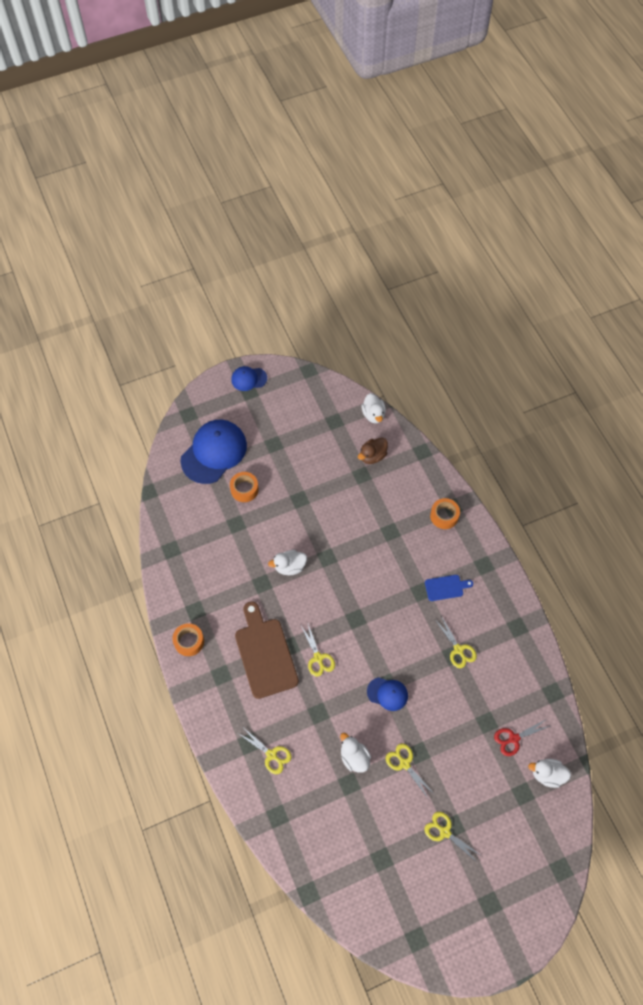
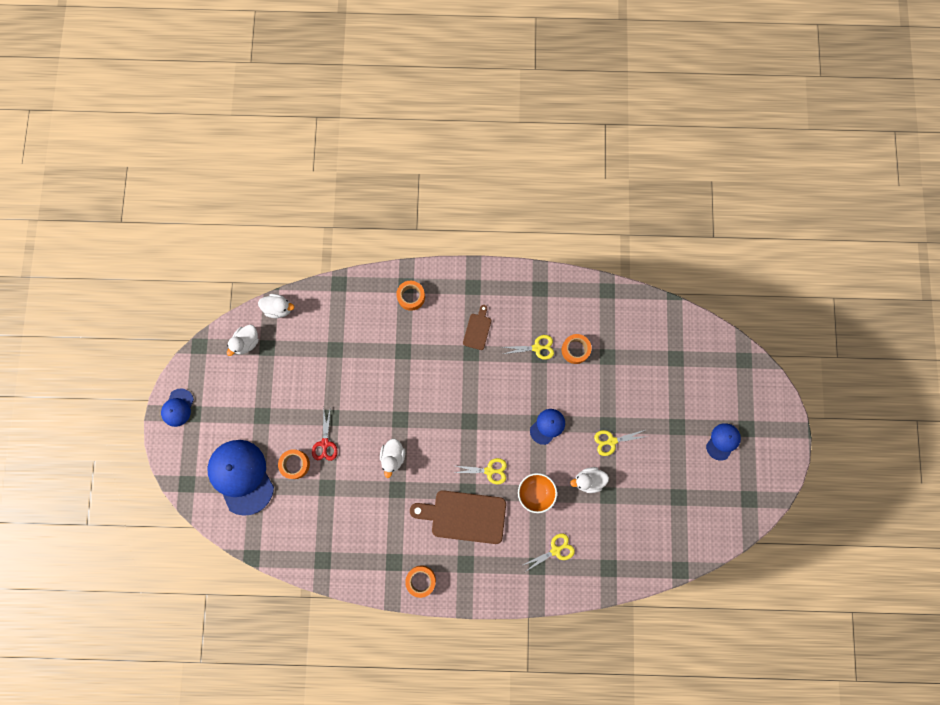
camera: 65 degrees left, 15 degrees up
(318, 711) = (535, 493): none -> orange bowl
(372, 456) = (321, 330): brown duck -> none
(444, 832) = (679, 436): yellow scissors -> none
(446, 587) = (477, 329): blue cutting board -> brown cutting board
(463, 883) = (723, 441): none -> blue cap
(476, 687) = (575, 350): none -> orange tape
(513, 738) = (630, 342): red scissors -> red scissors (325, 443)
(547, 774) = (669, 331): white duck -> white duck (247, 342)

